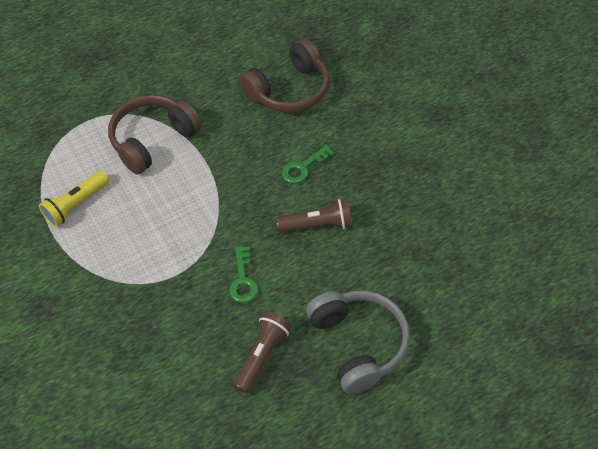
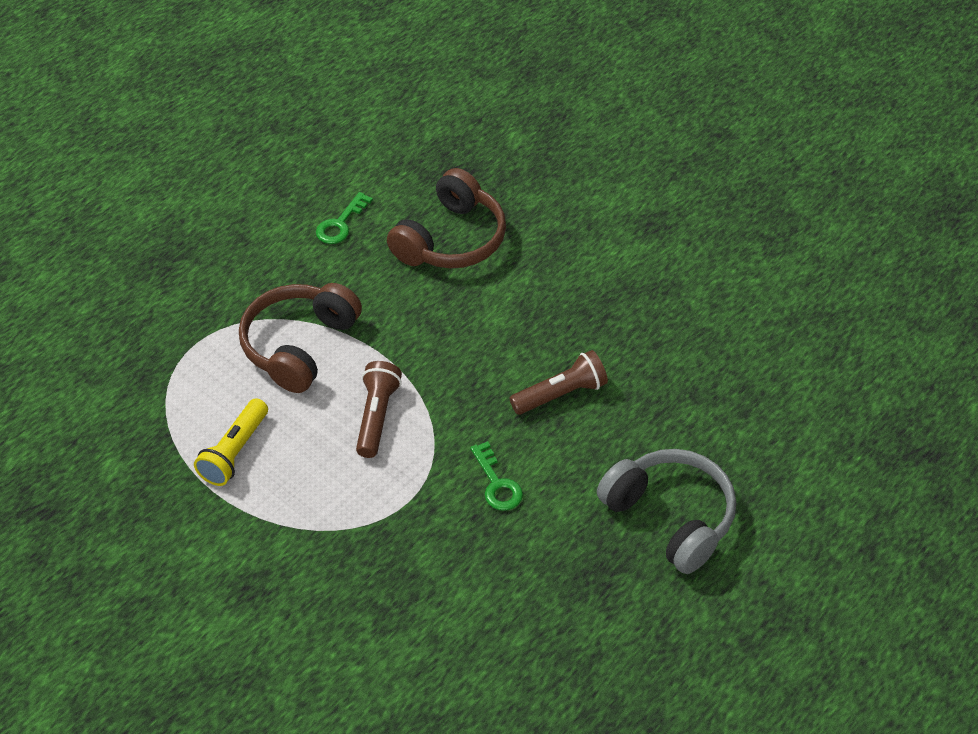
camera: 20 degrees left, 5 degrees down
(262, 356) = (561, 563): brown flashlight -> brown flashlight (377, 416)
(303, 167) = (512, 330): green key -> green key (340, 224)

